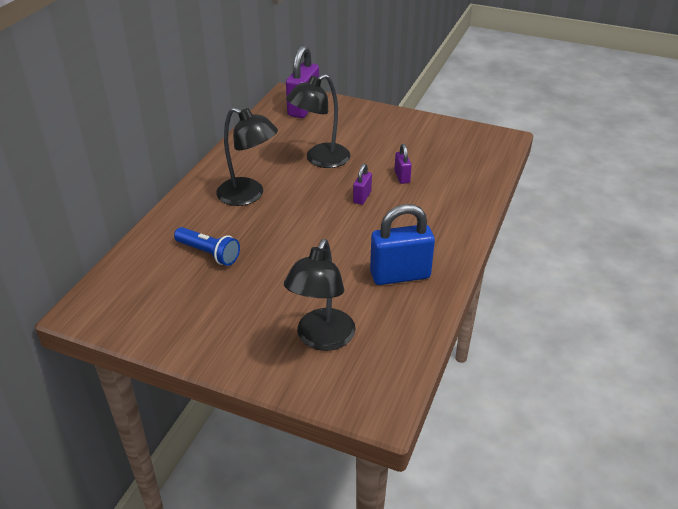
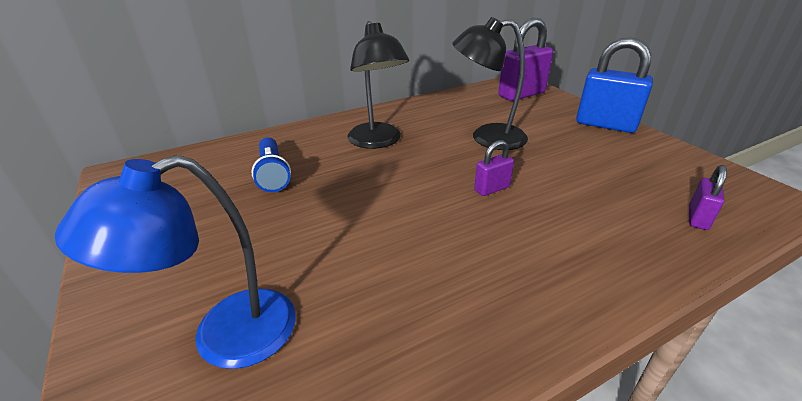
camera: 40 degrees right, 5 degrees down
(322, 339) = (224, 337): black lamp -> blue lamp
(400, 275) = (431, 309): blue padlock -> blue padlock (605, 125)
(402, 177) = (568, 187): purple padlock -> purple padlock (697, 218)

